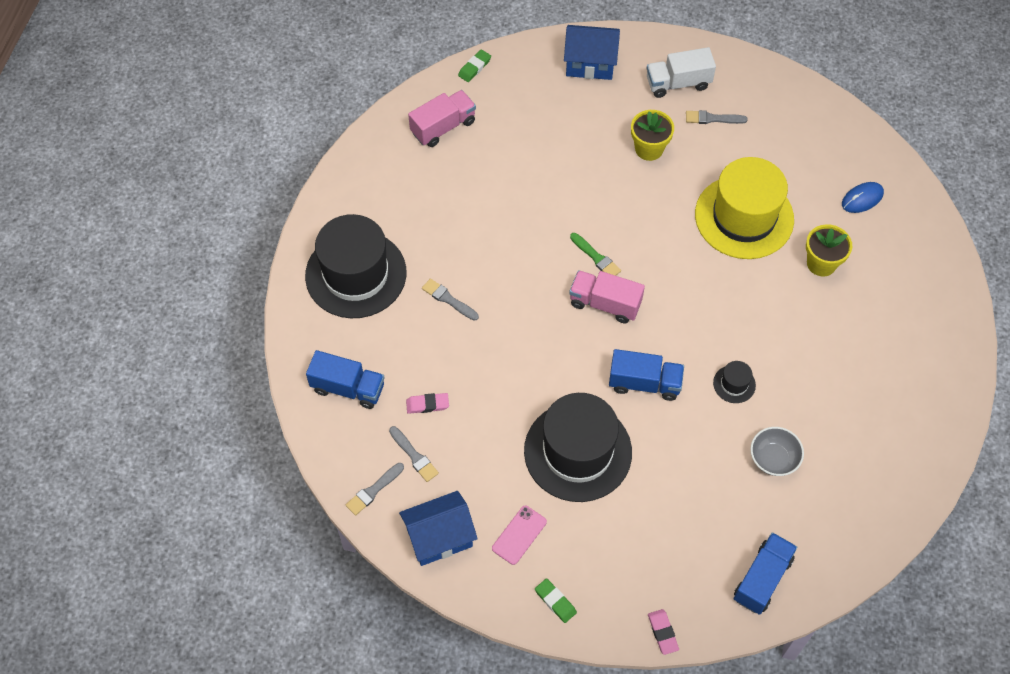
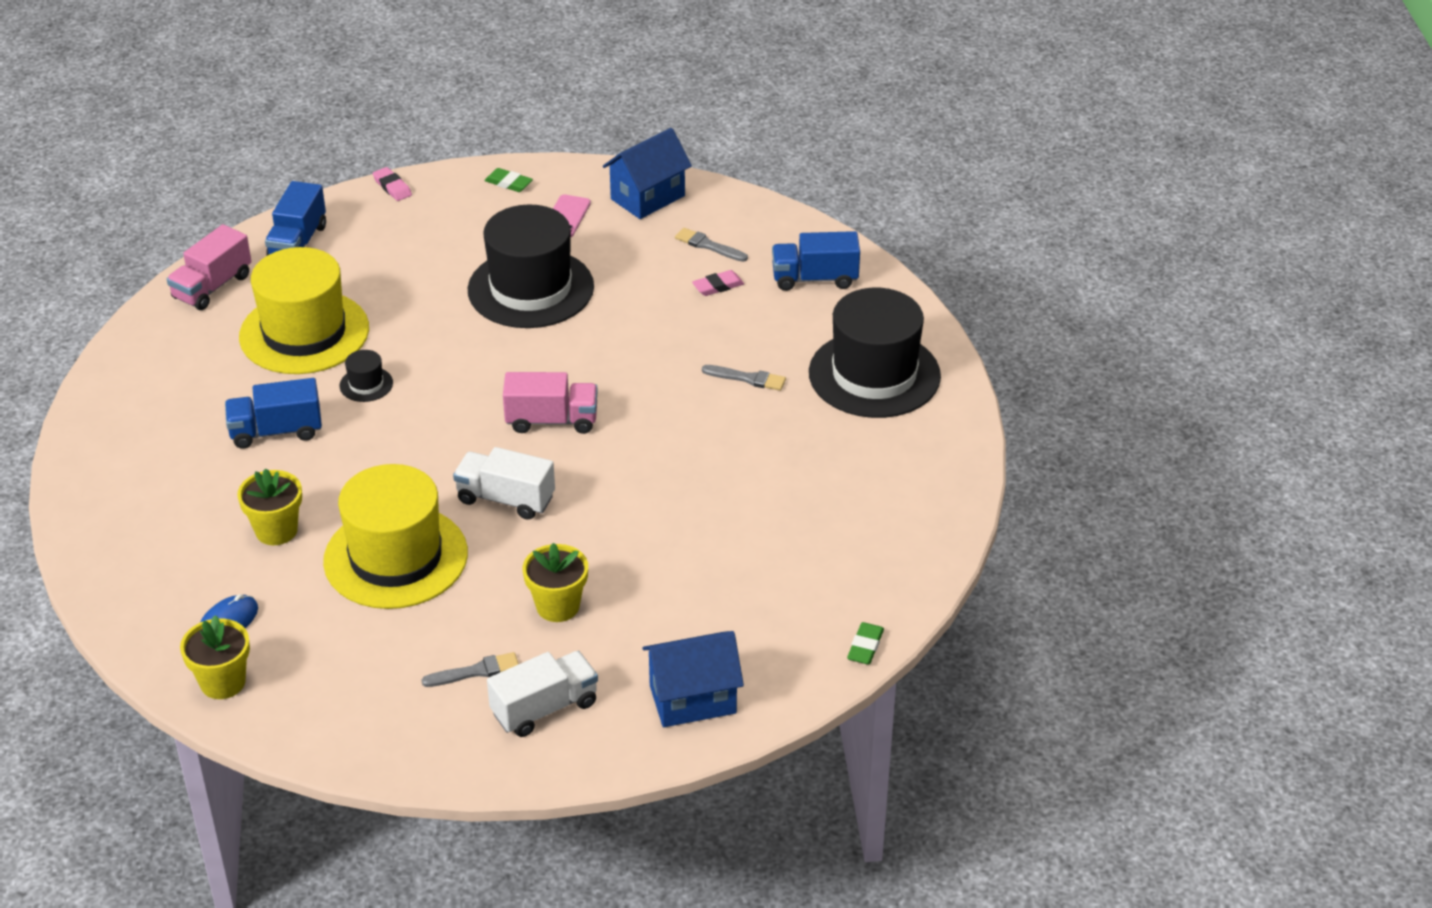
camera: 160 degrees right, 20 degrees down
(373, 490) = (735, 213): grey brush -> none
(443, 127) = (864, 557): pink truck -> pink truck (212, 287)
(596, 257) = (582, 463): green brush -> none
(644, 383) = (475, 360): blue truck -> blue truck (276, 431)
(658, 242) = (505, 499): none -> white truck
(773, 458) = (304, 333): grey bowl -> yellow hat
(869, 156) = (223, 682): none -> yellow flower pot

